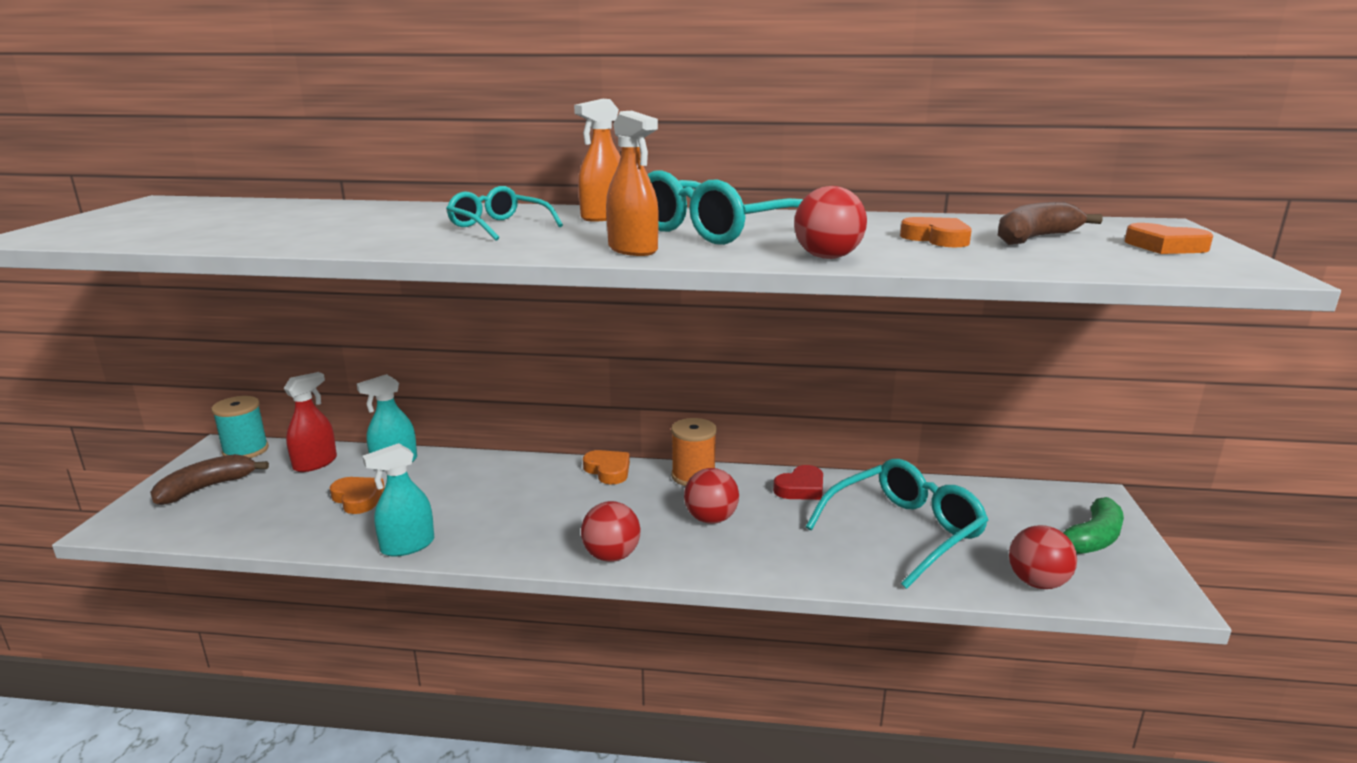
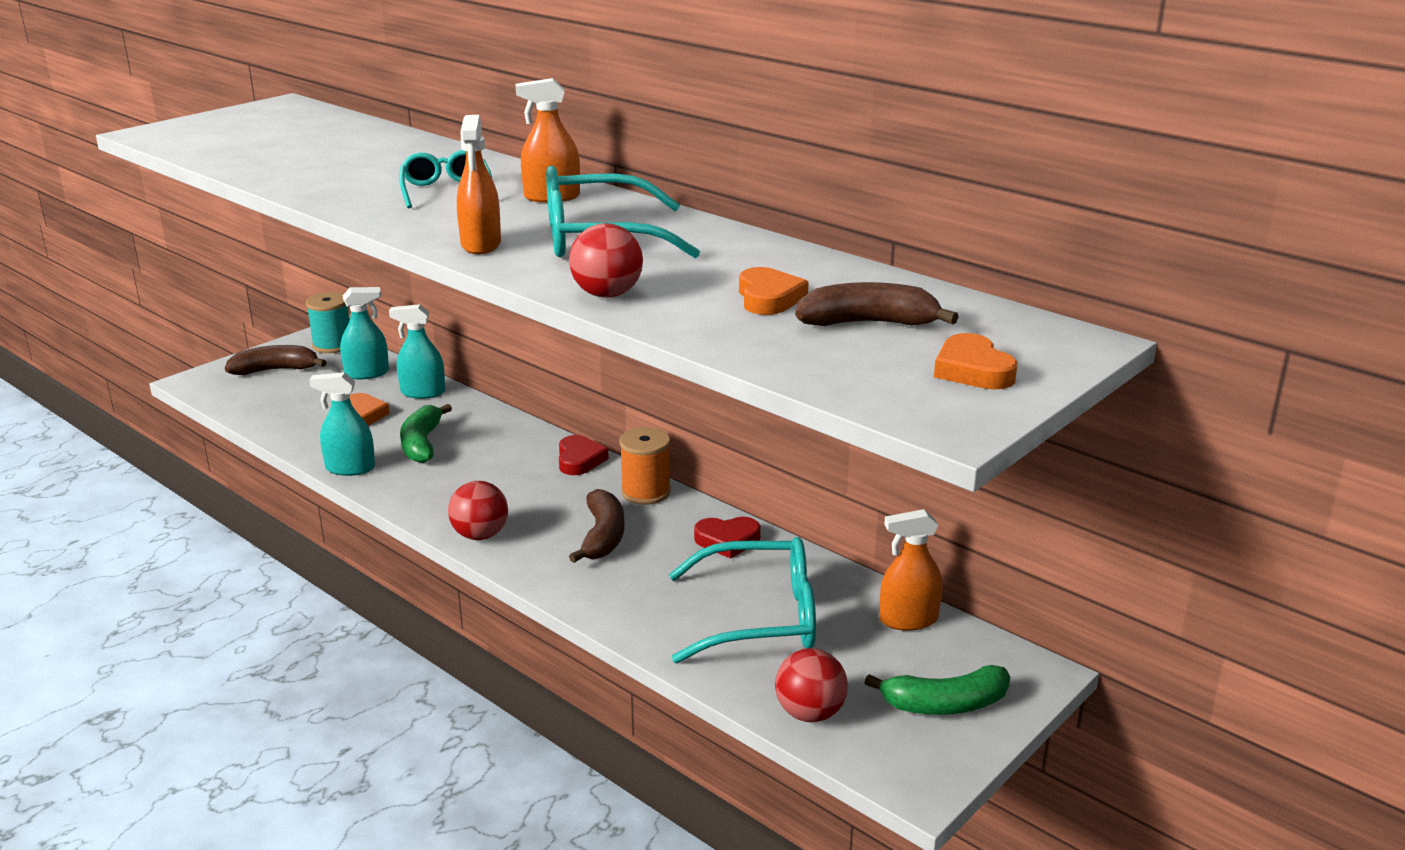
camera: 35 degrees right, 5 degrees up
(315, 463) = (367, 373): red spray bottle -> turquoise spray bottle
(451, 502) = (422, 444): none -> green banana
(608, 470) = (579, 460): orange heart -> red heart
(711, 519) = (603, 536): red ball -> brown banana
(986, 495) = (908, 620): none -> orange spray bottle

